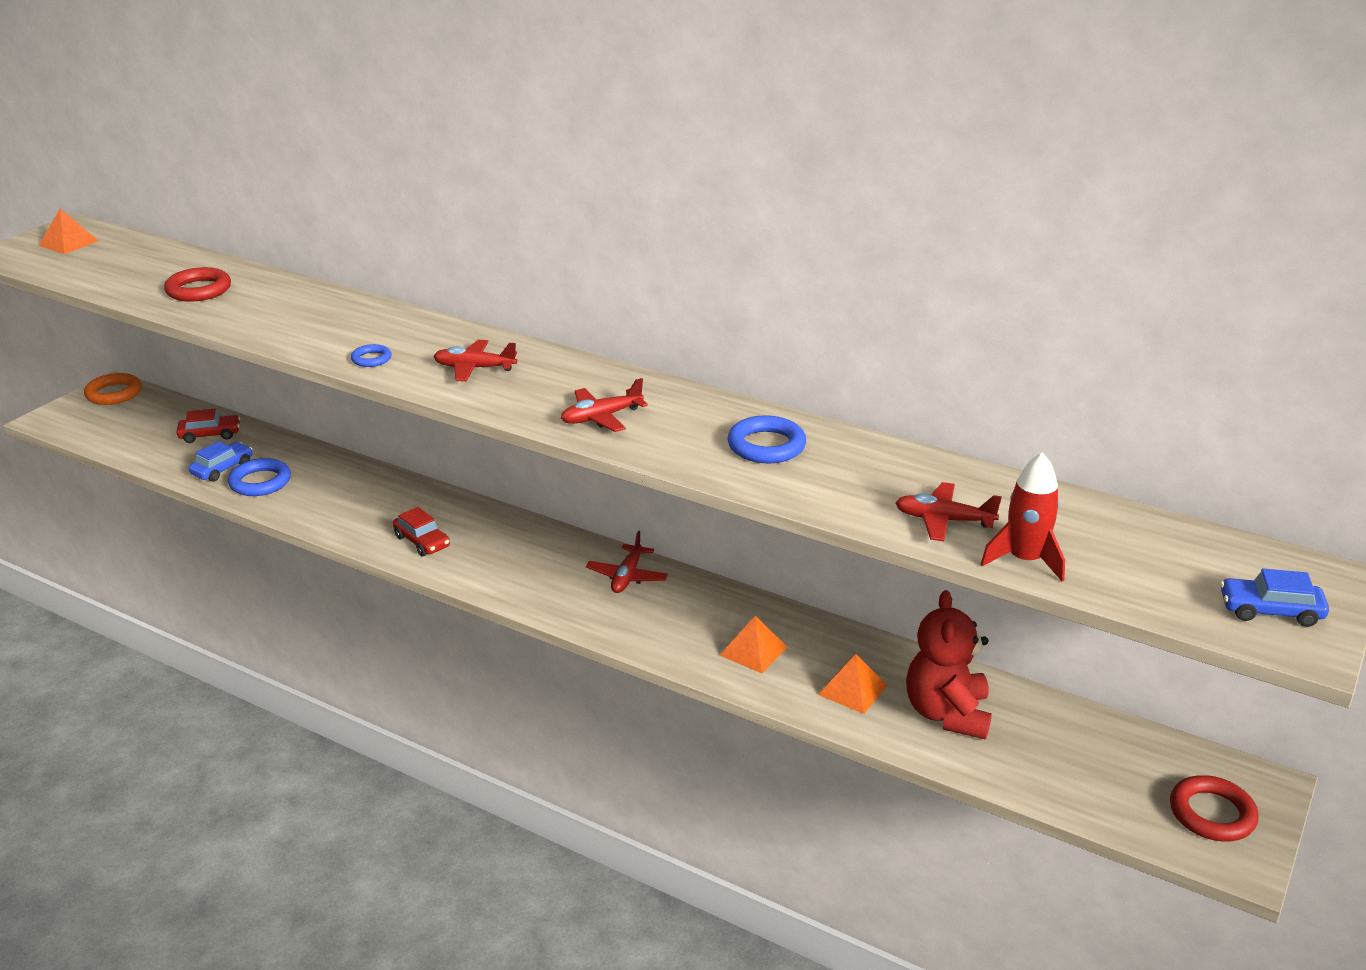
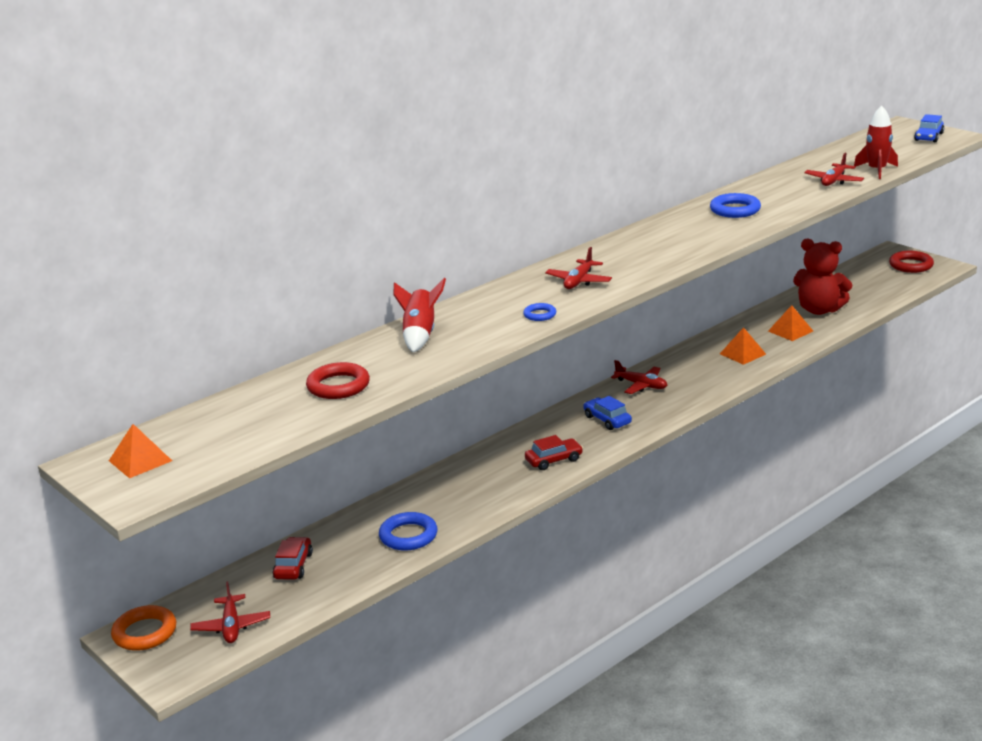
camera: 70 degrees left, 5 degrees down
(222, 469) = (369, 557): blue car -> blue car (607, 420)
(317, 307) = (420, 335): none -> red rocket
(601, 417) = (677, 248): red plane -> red plane (231, 626)

